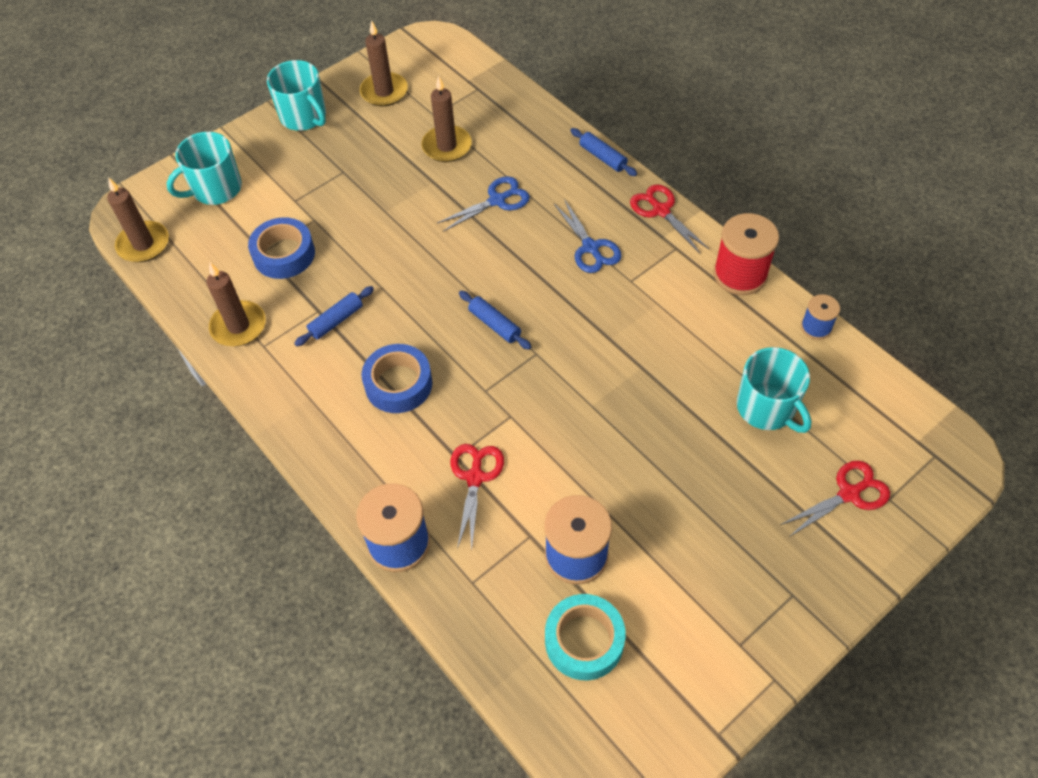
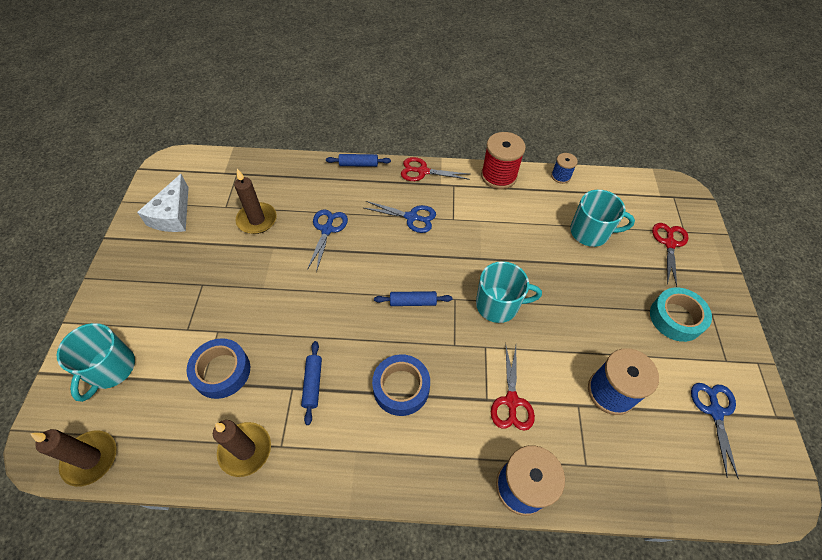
camera: 50 degrees left, 0 degrees up
(304, 117) = (128, 269): turquoise mug -> turquoise mug (498, 305)
(384, 92) = (173, 215): brown candle -> white cheese
(475, 477) = (511, 401): red scissors -> red scissors turned 135 degrees counterclockwise
(584, 641) = (672, 435): turquoise tape -> turquoise tape (676, 318)
(657, 667) = (715, 411): none -> blue scissors

